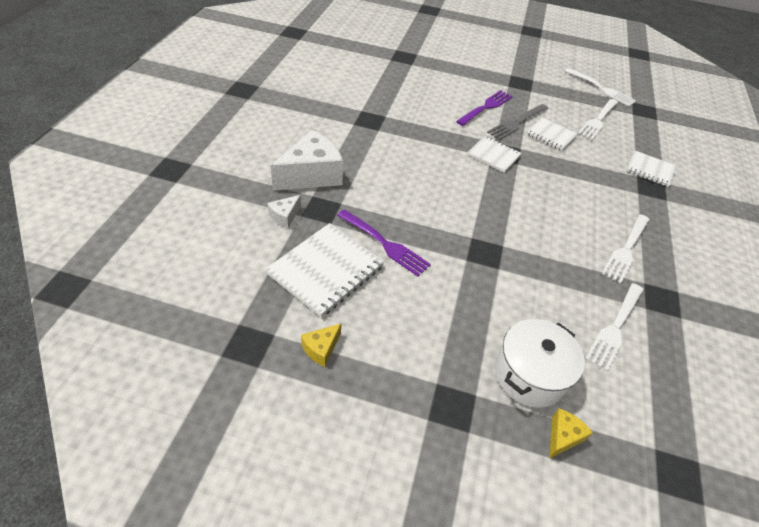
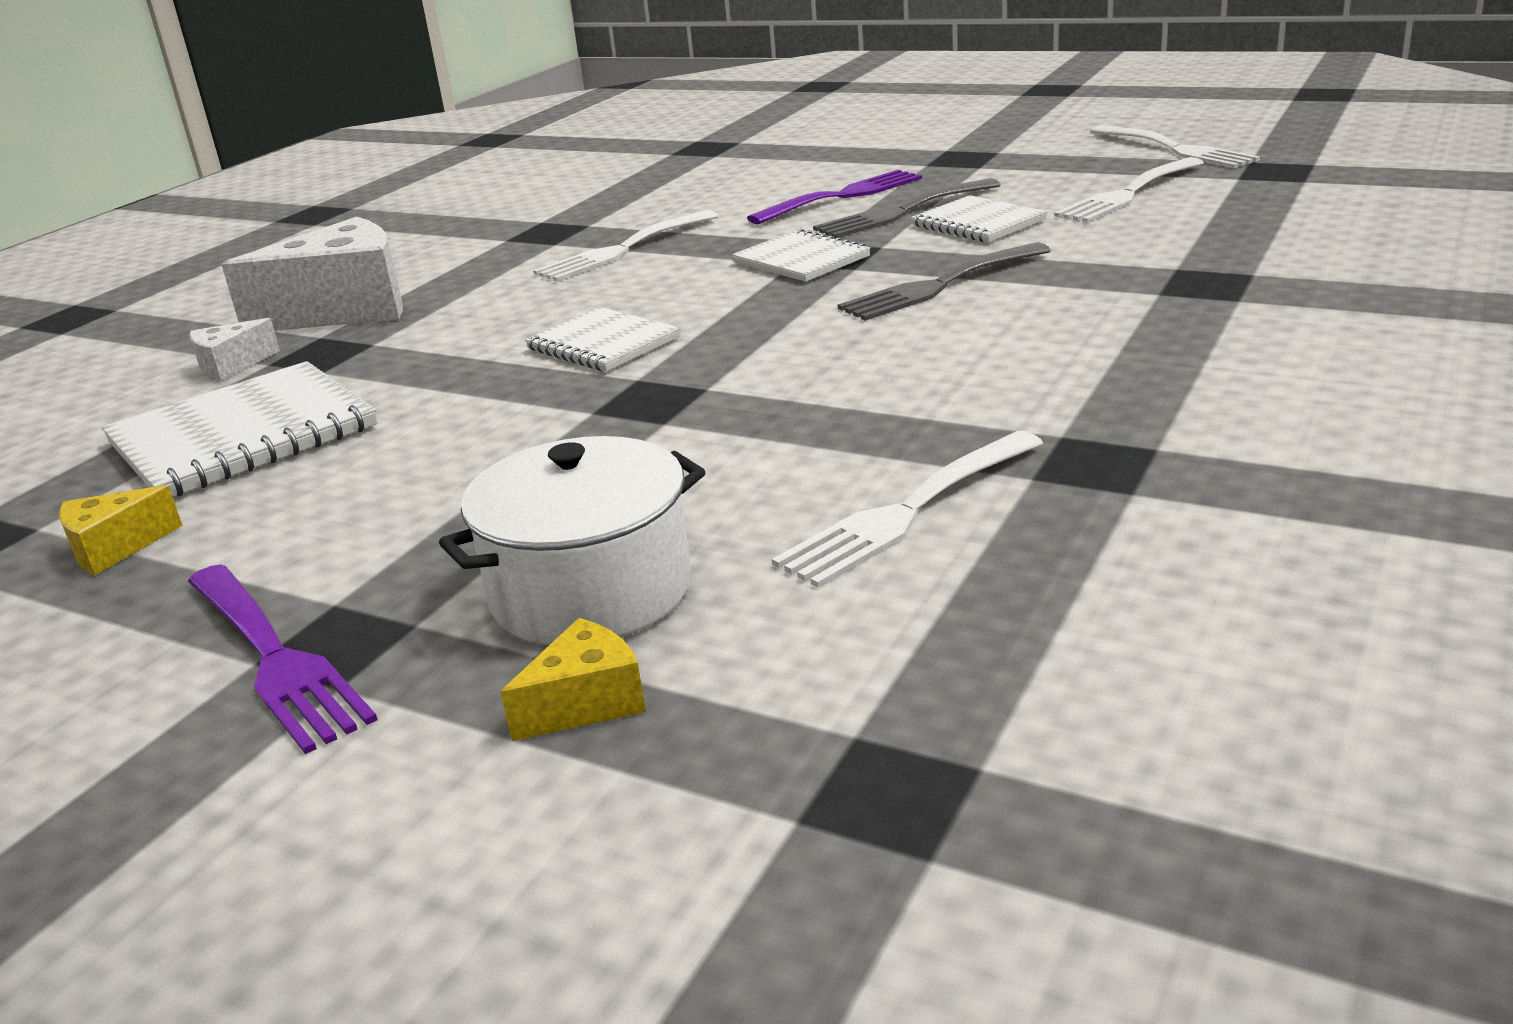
camera: 20 degrees right, 20 degrees down
(385, 244) = (415, 395): purple fork -> purple fork (275, 658)
(557, 180) = (940, 285): none -> grey fork
(626, 249) = (1048, 383): white fork -> white fork (623, 249)
(650, 170) = (1222, 256): white notebook -> white notebook (603, 343)

